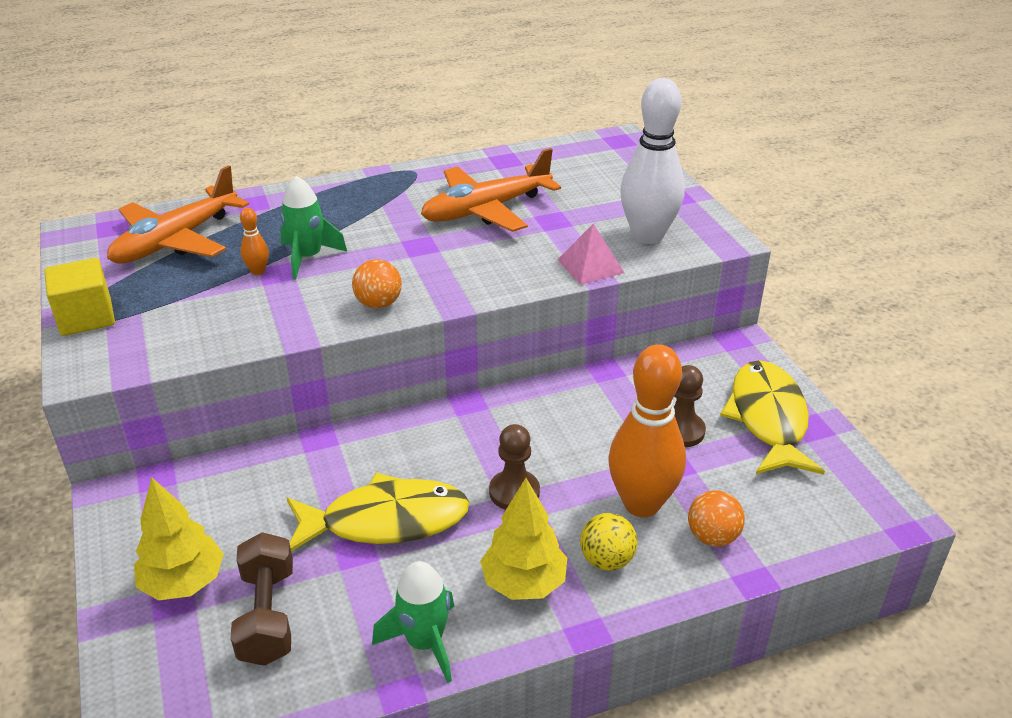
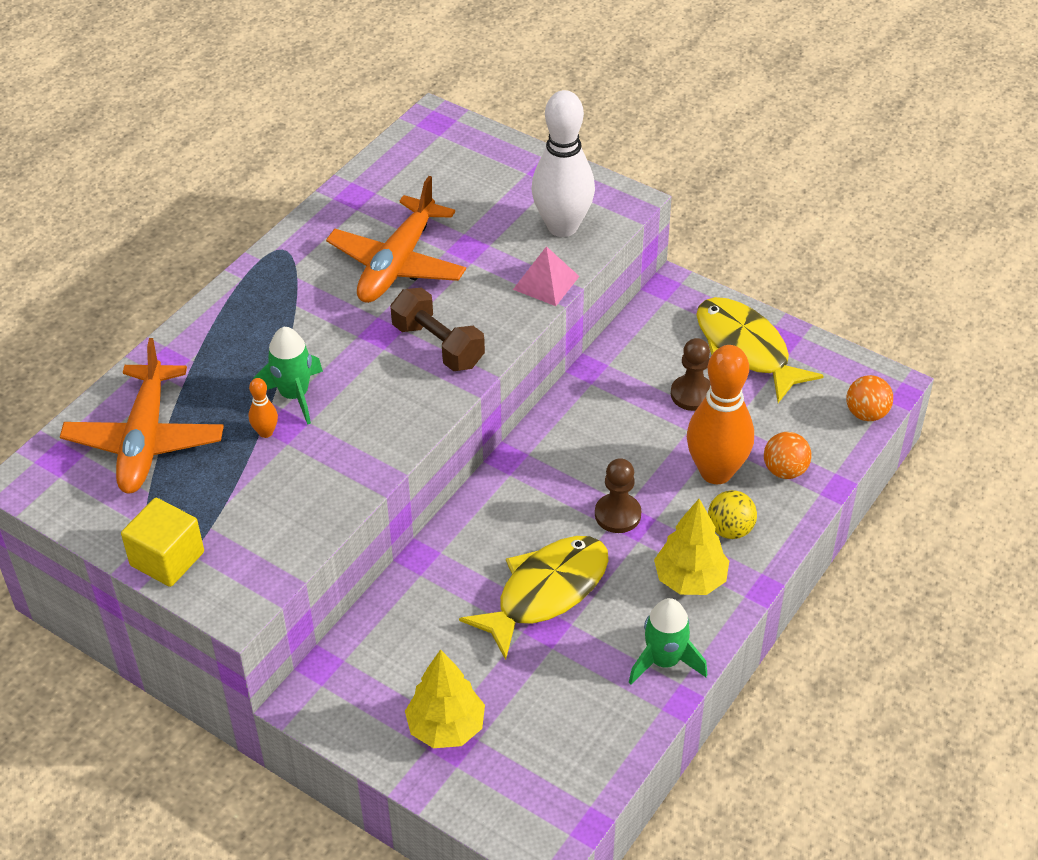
camera: 35 degrees left, 10 degrees up
(267, 615) = (536, 711): brown dumbbell -> brown dumbbell (438, 345)
(378, 304) = (411, 410): orange ball -> orange ball (866, 413)

